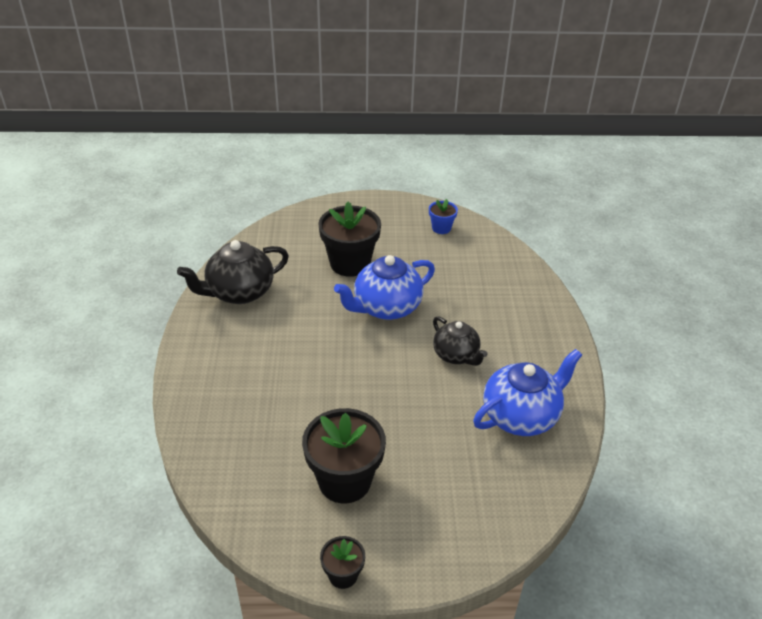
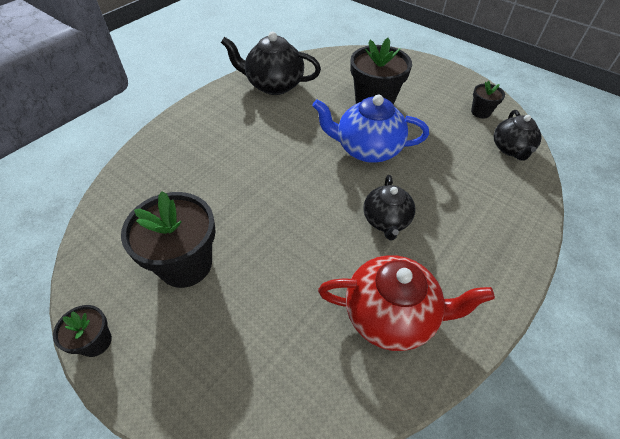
camera: 40 degrees right, 10 degrees up
(441, 228) = (480, 112): blue flower pot -> black flower pot
(489, 249) = (511, 149): none -> black teapot
(521, 416) = (391, 315): blue teapot -> red teapot

